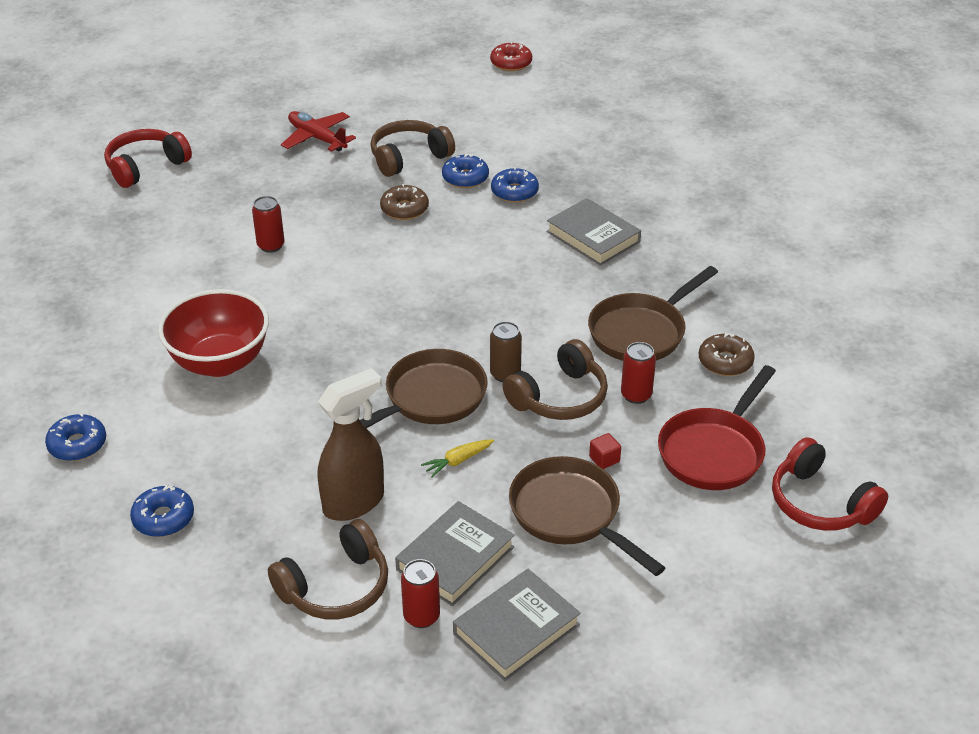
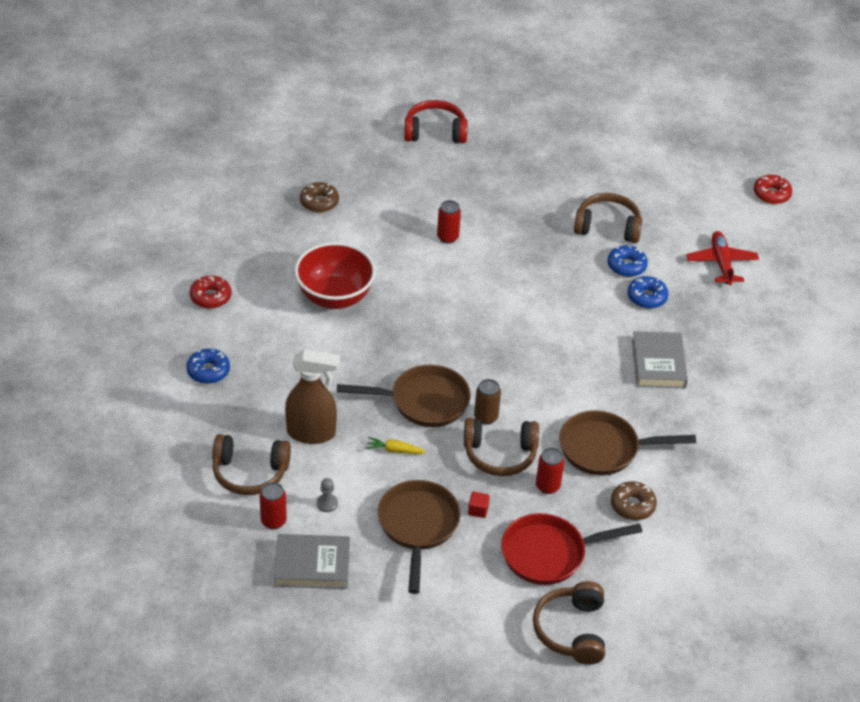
camera: 40 degrees right, 5 degrees up
(77, 444) = (210, 297): blue donut -> red donut
(317, 138) = (564, 175): red plane -> red plane (721, 263)
(404, 209) = (559, 264): brown donut -> brown donut (319, 202)
(455, 558) = (327, 503): grey book -> grey pawn
(820, 503) = (571, 630): red headphones -> brown headphones

